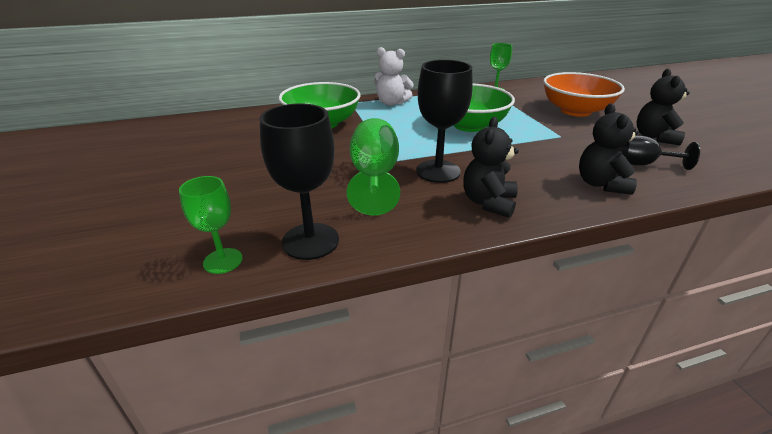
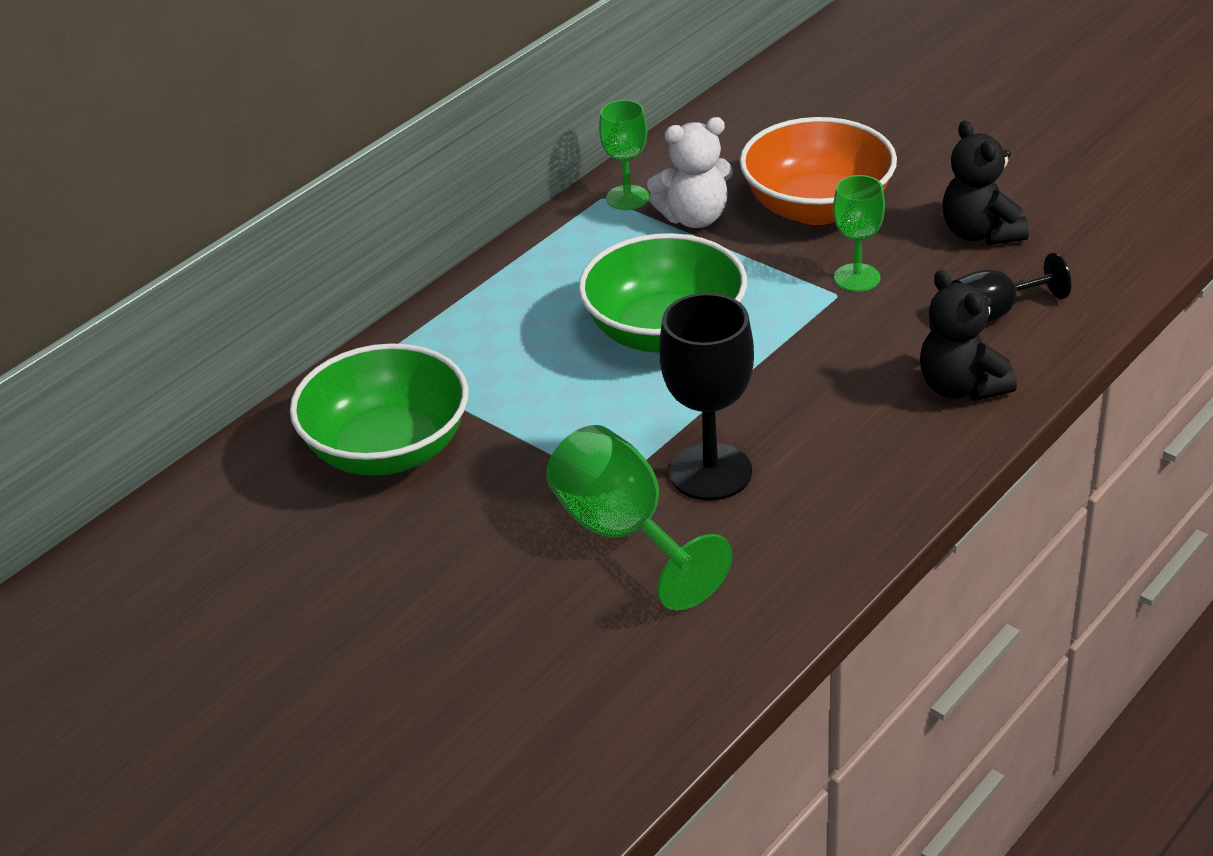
camera: 30 degrees left, 5 degrees up
(223, 261) = (573, 781): green goblet -> green goblet (857, 278)
(310, 241) = (656, 691): black goblet -> none
(391, 103) = (459, 327): white teddy bear -> white teddy bear (694, 218)
(488, 203) = (835, 501): black teddy bear -> none

